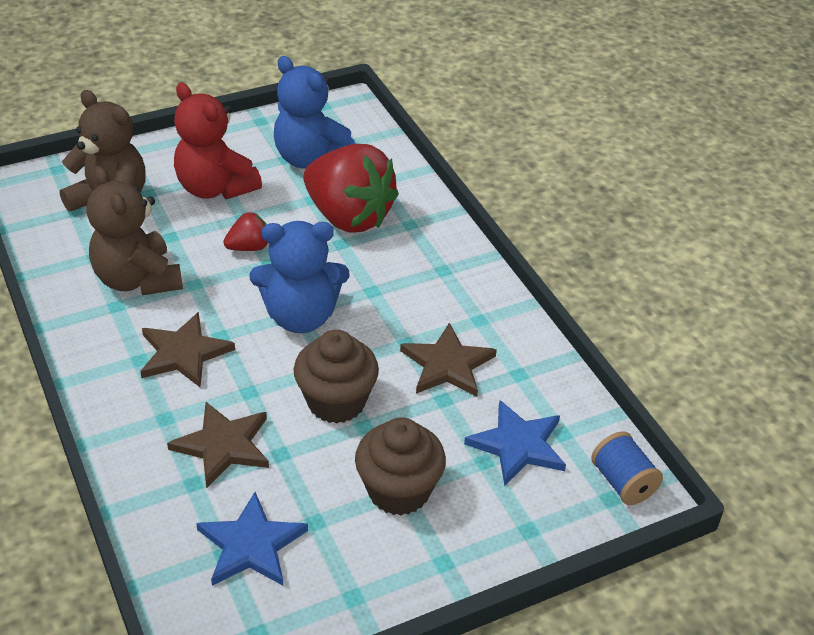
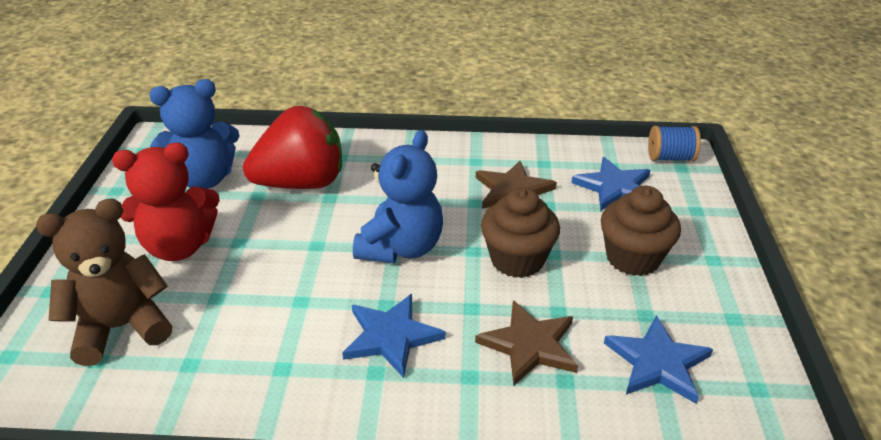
camera: 60 degrees left, 5 degrees down
(138, 280) = (258, 340): brown teddy bear -> none
(184, 353) = (391, 336): brown star -> blue star
(249, 247) = (284, 250): red strawberry -> none

